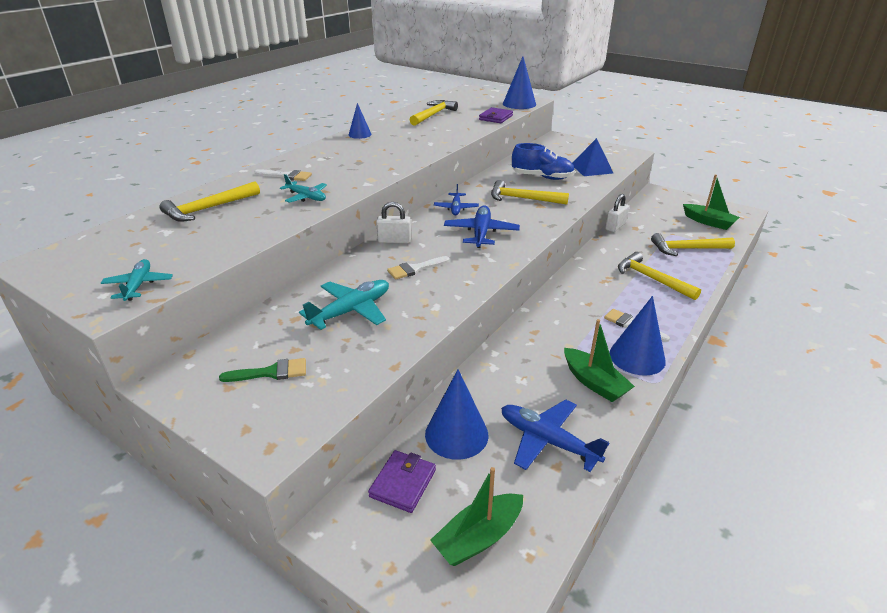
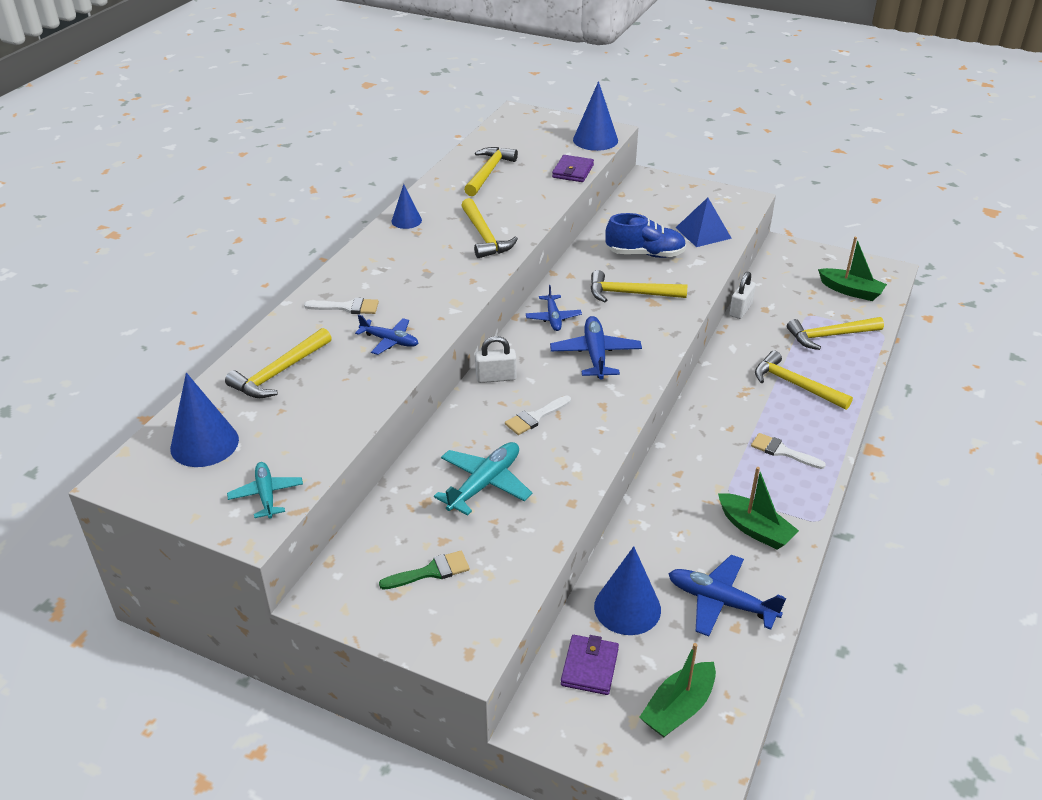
camera: 10 degrees left, 5 degrees up
(306, 197) = (390, 341): turquoise plane -> blue plane
(413, 146) = (484, 236): none -> yellow hammer
(637, 357) = (794, 492): blue cone -> blue cone (204, 444)

